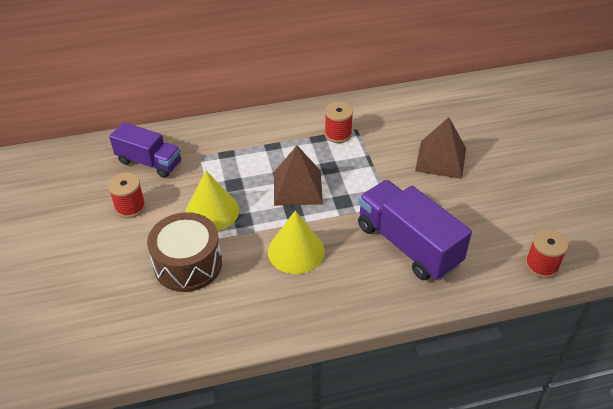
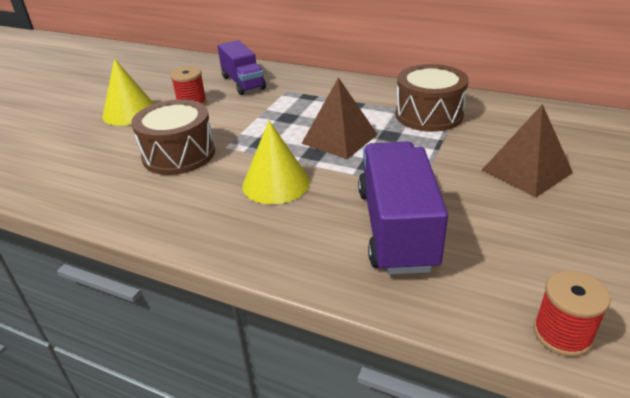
camera: 40 degrees right, 10 degrees down
(212, 211) = (245, 128): yellow cone -> yellow cone (129, 112)
(338, 134) = (429, 115): red spool -> brown drum

